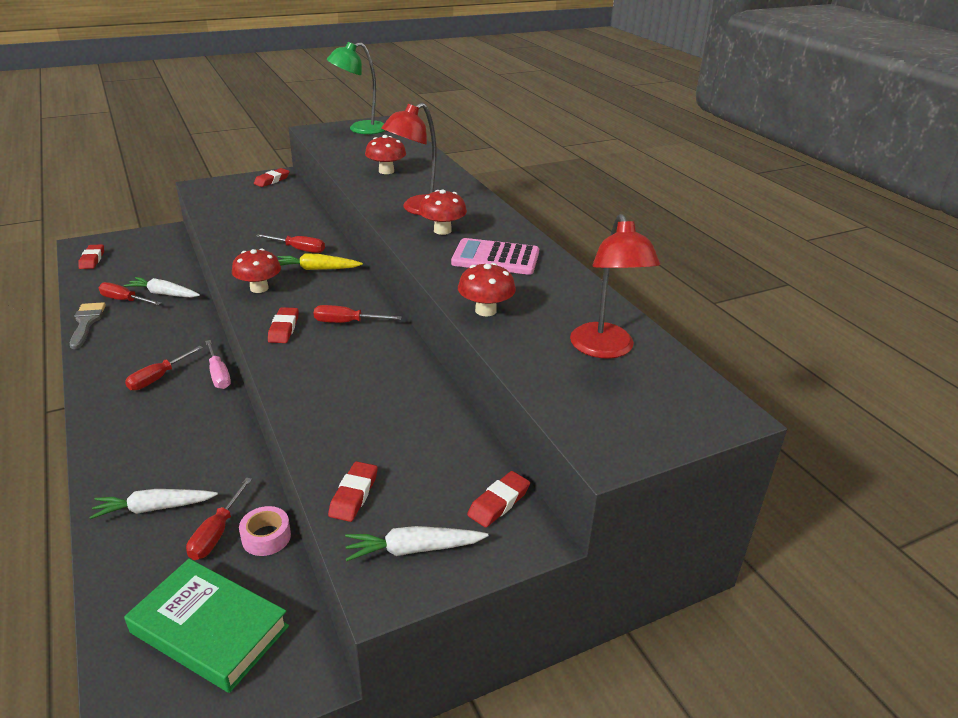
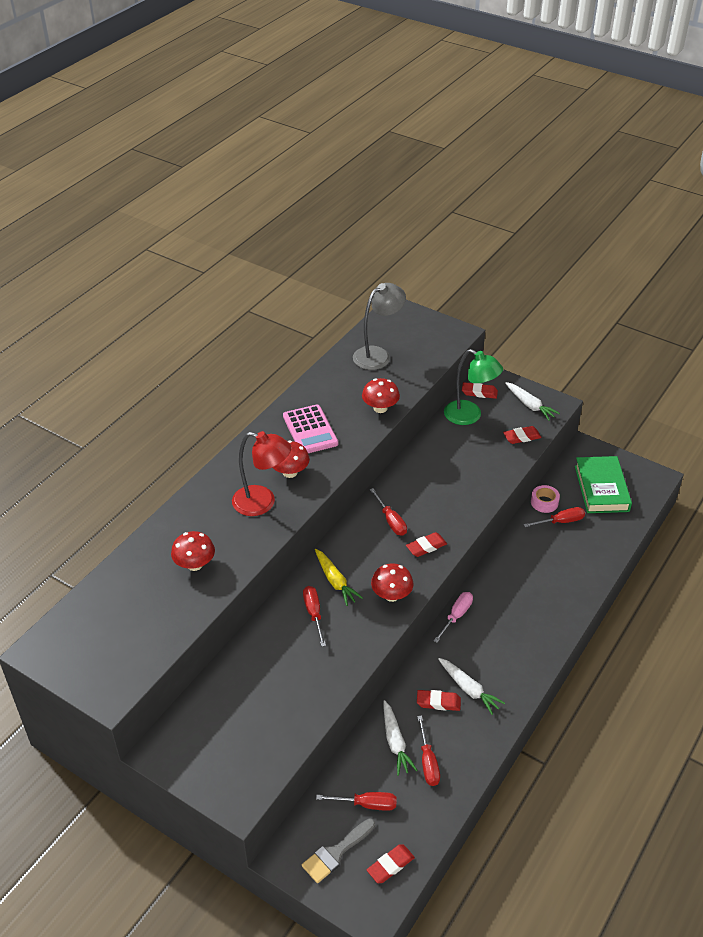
camera: 120 degrees left, 10 degrees up
(86, 323) = (477, 756): grey brush -> grey brush (336, 853)
(154, 508) = (573, 557): white carrot -> white carrot (469, 689)
(158, 378) = (489, 646): red screwdriver -> red screwdriver (366, 804)
(272, 180) = (178, 745): red eraser -> red eraser (438, 702)
(360, 129) = (81, 655): green lamp -> green lamp (469, 416)
(605, 349) = (378, 355): red lamp -> grey lamp

